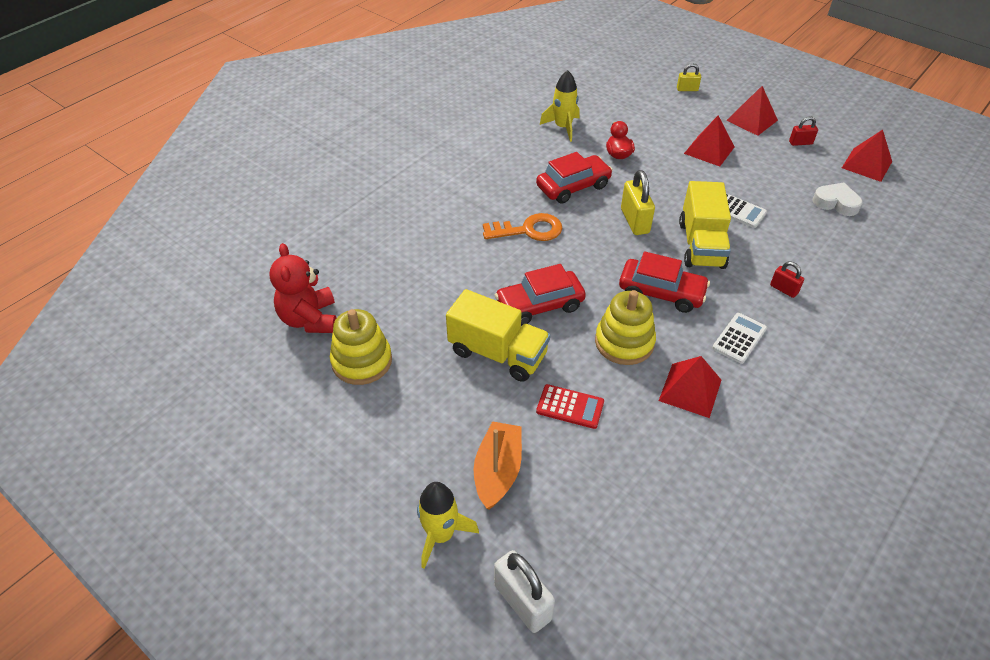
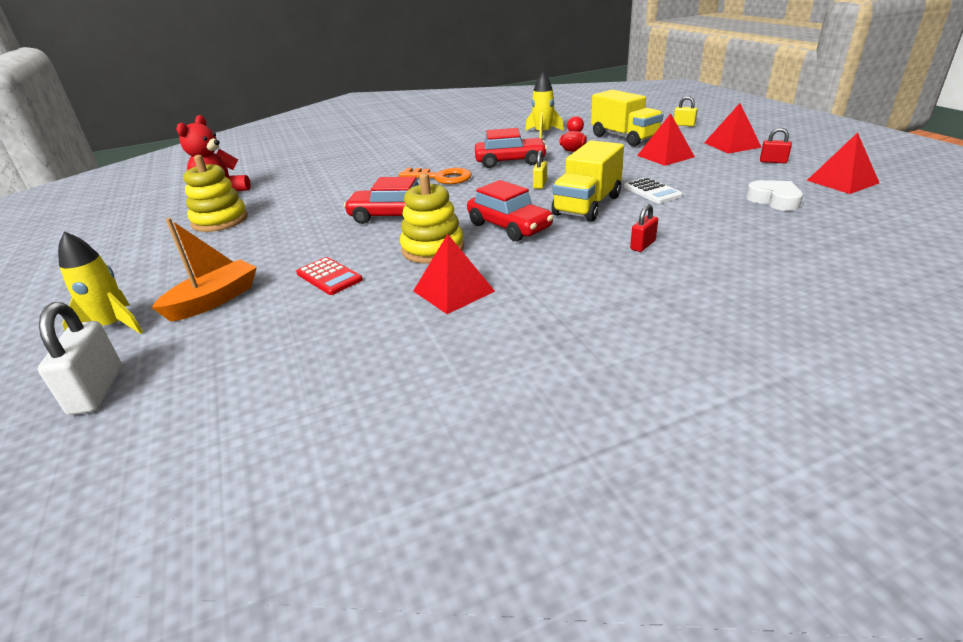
camera: 30 degrees right, 15 degrees down
(498, 353) = (319, 235): yellow truck -> yellow truck (624, 138)
(635, 221) = (540, 184): yellow padlock -> yellow padlock, size x0.57
(739, 338) = (551, 268): white calculator -> none
(783, 289) = (643, 245): red padlock -> red padlock turned 60 degrees clockwise

